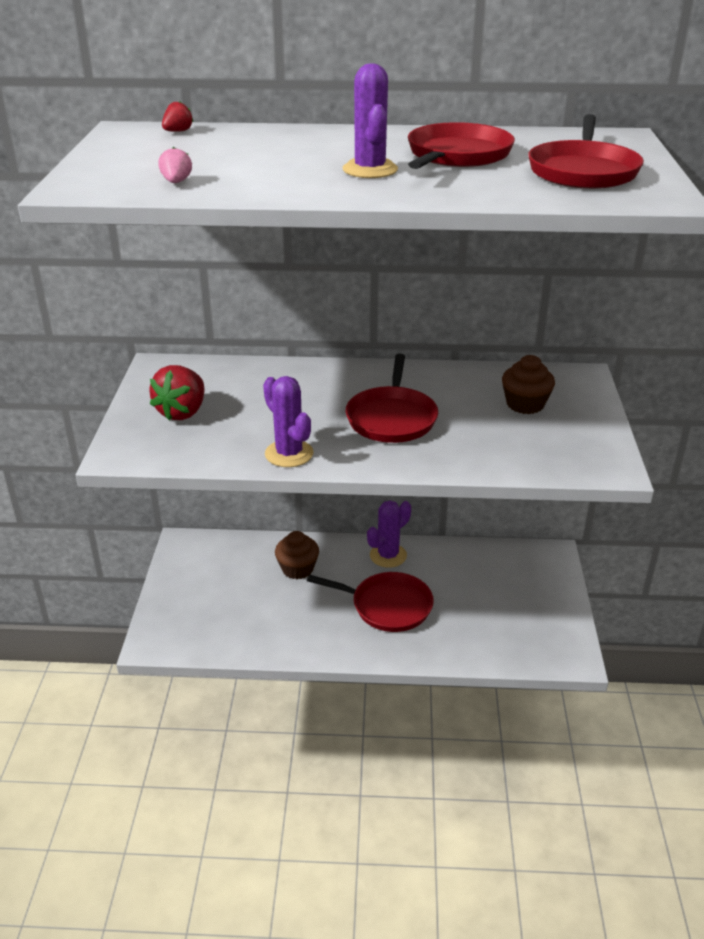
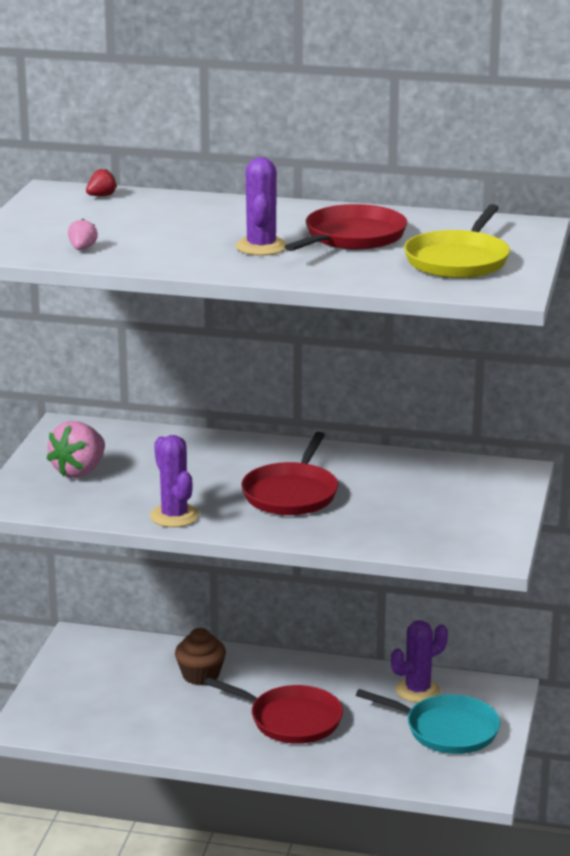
camera: 10 degrees right, 10 degrees down
(182, 412) = (79, 471): red strawberry -> pink strawberry
(388, 555) = (309, 673): purple cactus -> purple cactus (417, 690)
(521, 600) = (447, 730): none -> turquoise pan
(525, 404) = (438, 493): brown cupcake -> none
(583, 171) = (458, 260): red pan -> yellow pan

